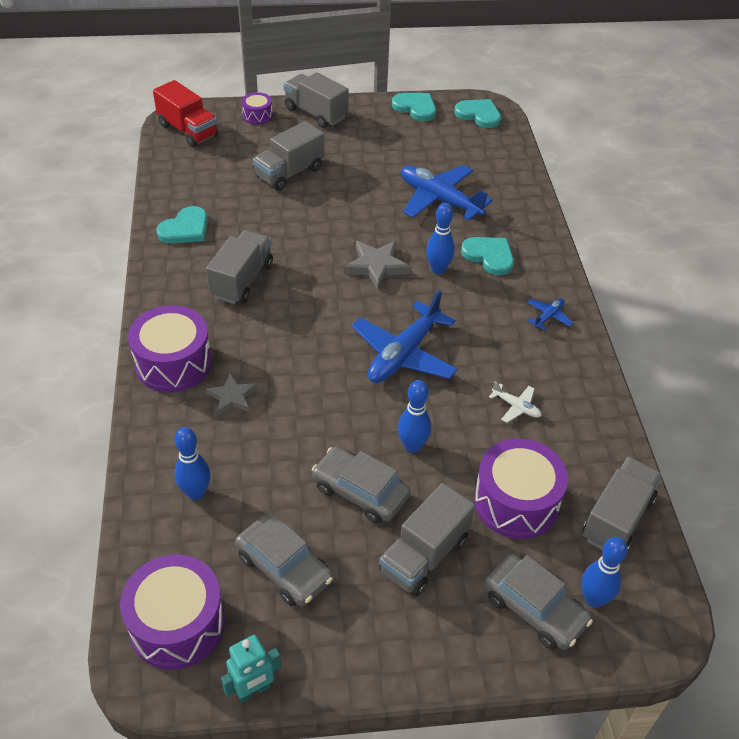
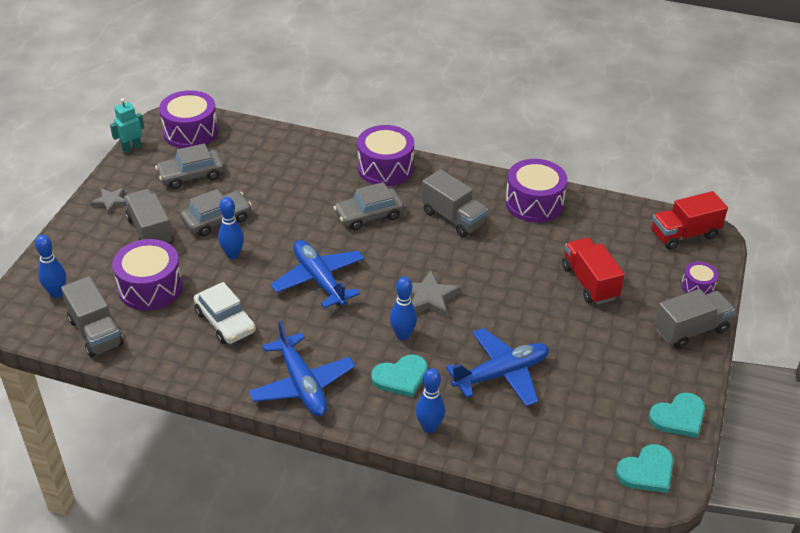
camera: 115 degrees right, 5 degrees down
(185, 229) = (534, 203): turquoise heart -> purple drum
(196, 493) = (270, 155): blue bowling pin -> blue bowling pin (429, 427)
(232, 397) = (336, 186): grey star -> grey star (111, 202)
(254, 690) = (131, 148): turquoise robot -> turquoise robot turned 60 degrees clockwise
(289, 173) = (589, 282): grey truck -> red truck
(516, 407) = (225, 322): white plane -> white car
(534, 609) = (76, 264): grey car -> grey car (369, 215)
(548, 316) = (302, 385): blue plane -> blue plane, size x2.24

